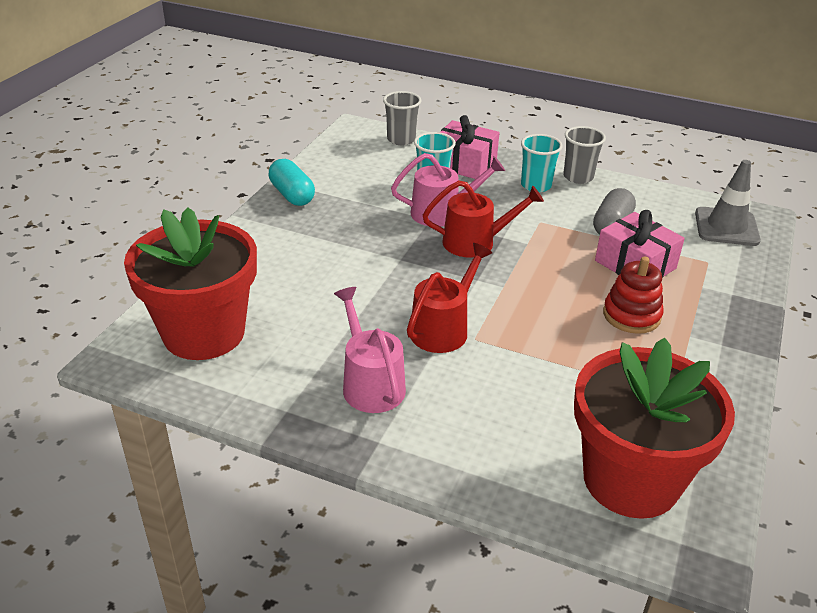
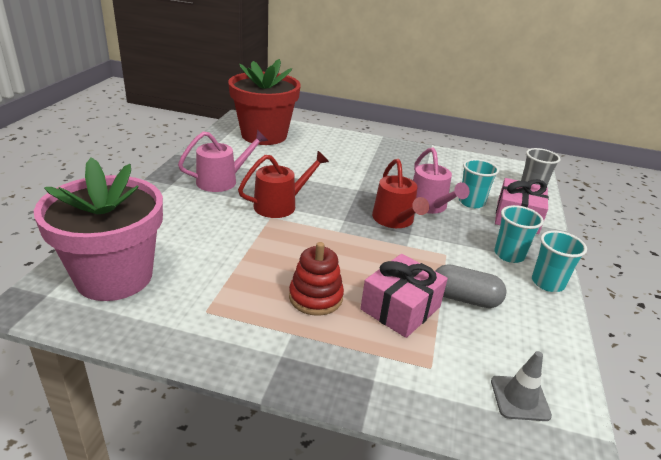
camera: 80 degrees right, 5 degrees down
(292, 195) = (417, 151): turquoise capsule -> none
(443, 328) = (280, 205): red watering can -> red watering can turned 60 degrees counterclockwise
(578, 177) = (547, 283): grey cup -> turquoise cup
(631, 479) = (114, 277): red flower pot -> pink flower pot
(726, 227) = (519, 398): grey traffic cone -> grey traffic cone, size x0.67

